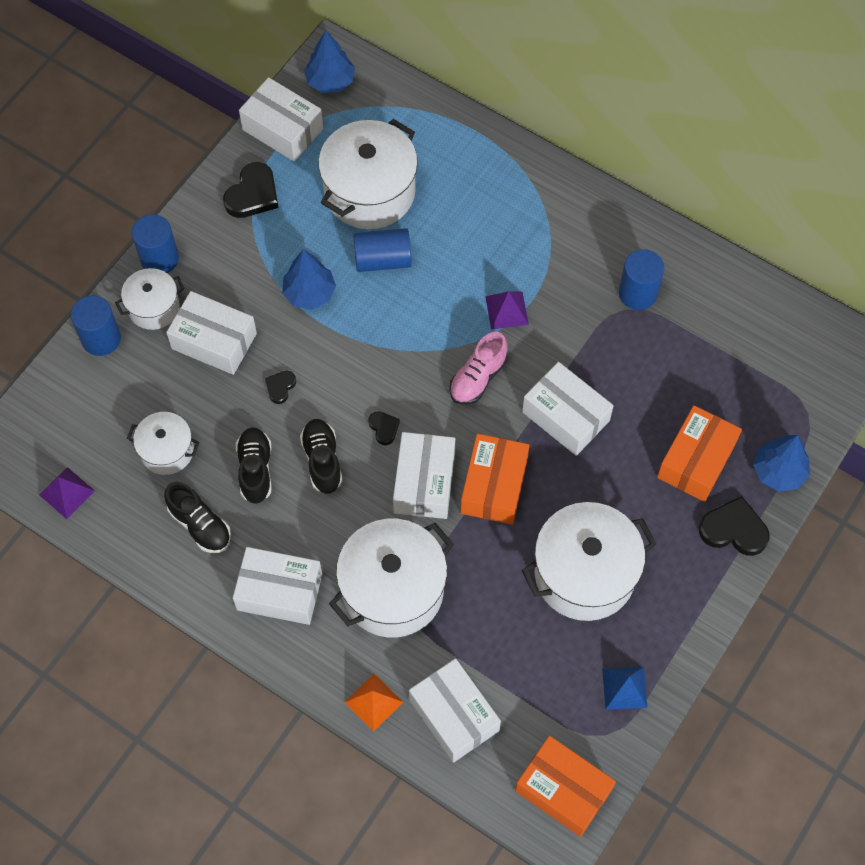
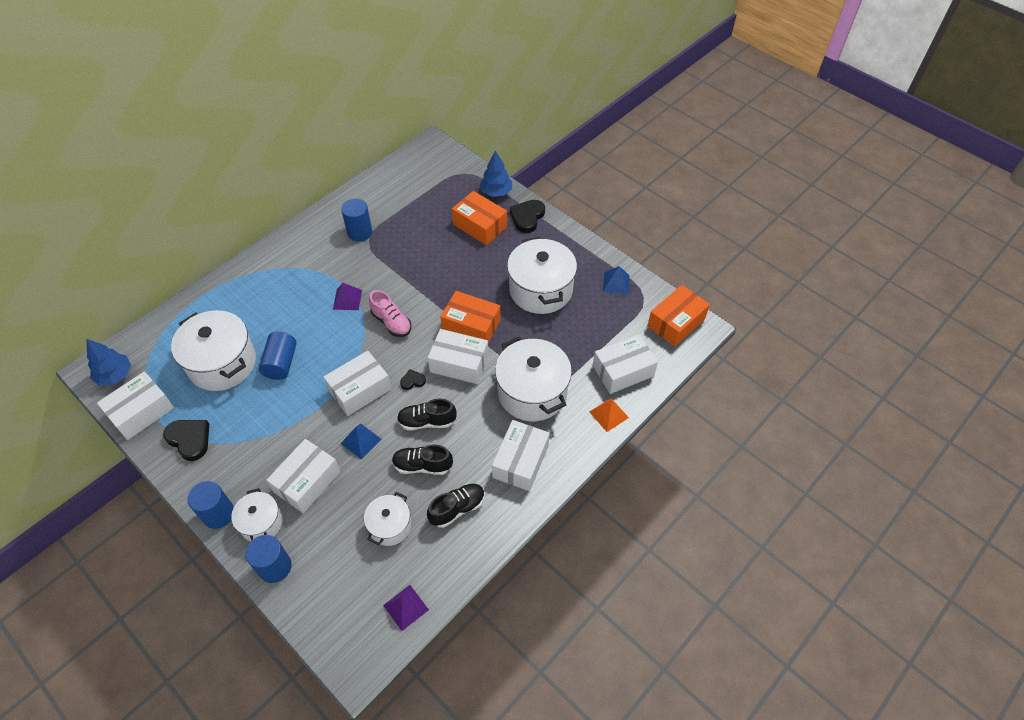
camera: 80 degrees left, 10 degrees down
(280, 387) = (361, 441): black heart -> blue pyramid
(309, 293) = (290, 412): blue tree -> none
(565, 416) = (433, 281): white box -> white box (360, 390)

